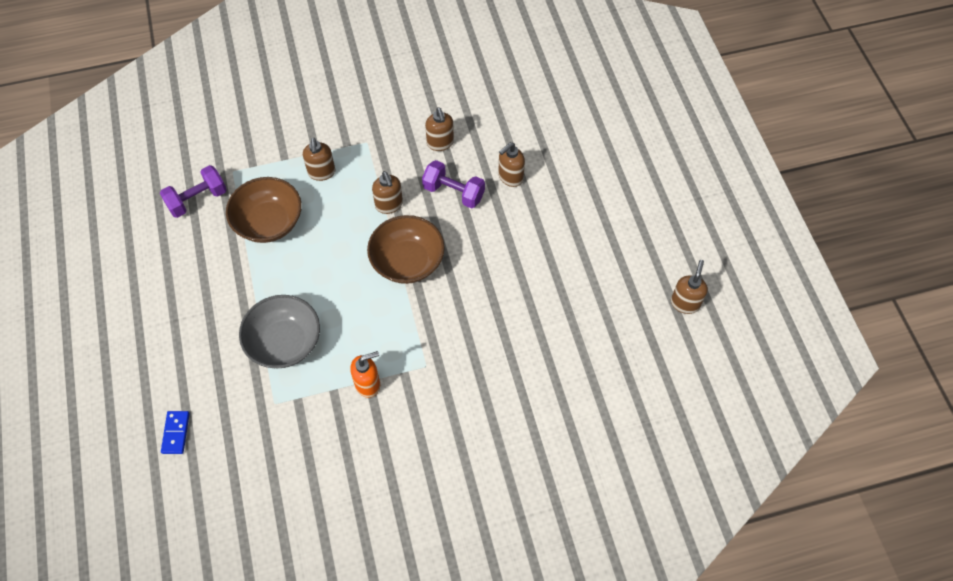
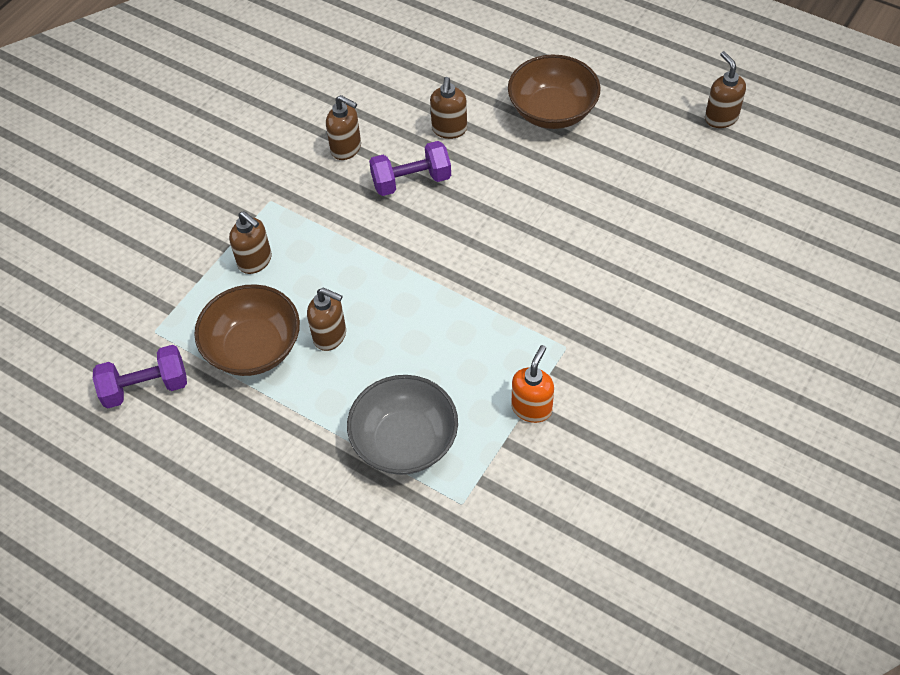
camera: 40 degrees left, 5 degrees down
(176, 433) = (393, 620): blue domino -> none
(197, 199) = (145, 387): purple dumbbell -> purple dumbbell turned 60 degrees clockwise
(389, 205) = (361, 238): brown soap dispenser -> brown soap dispenser (330, 336)
(407, 261) = (439, 273): brown bowl -> brown bowl (552, 111)

